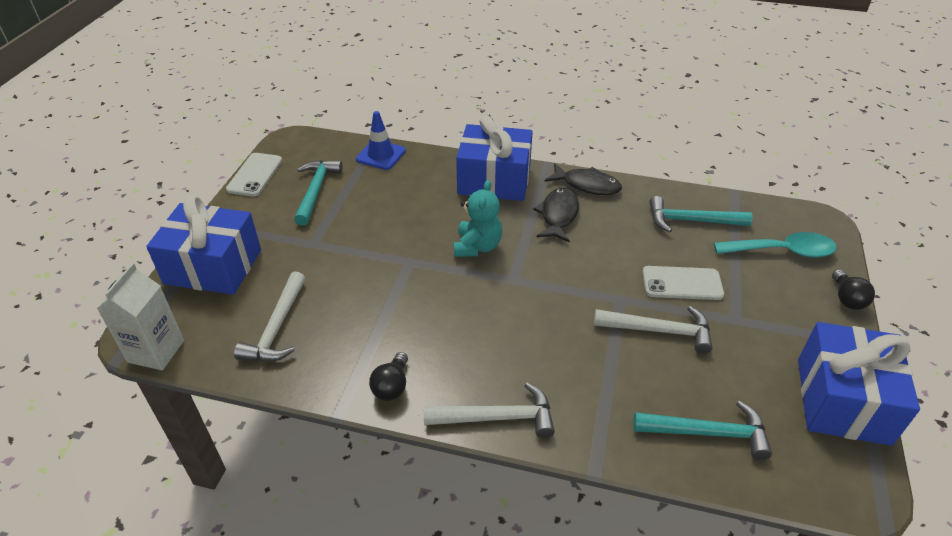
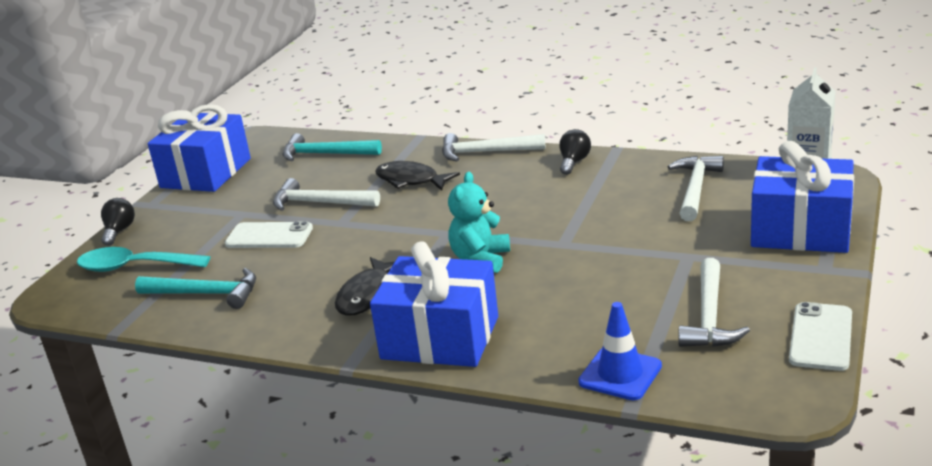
camera: 170 degrees left, 15 degrees down
(316, 190) = (709, 316): turquoise hammer -> white hammer
(587, 185) = (308, 334): black fish -> black fish (410, 180)

